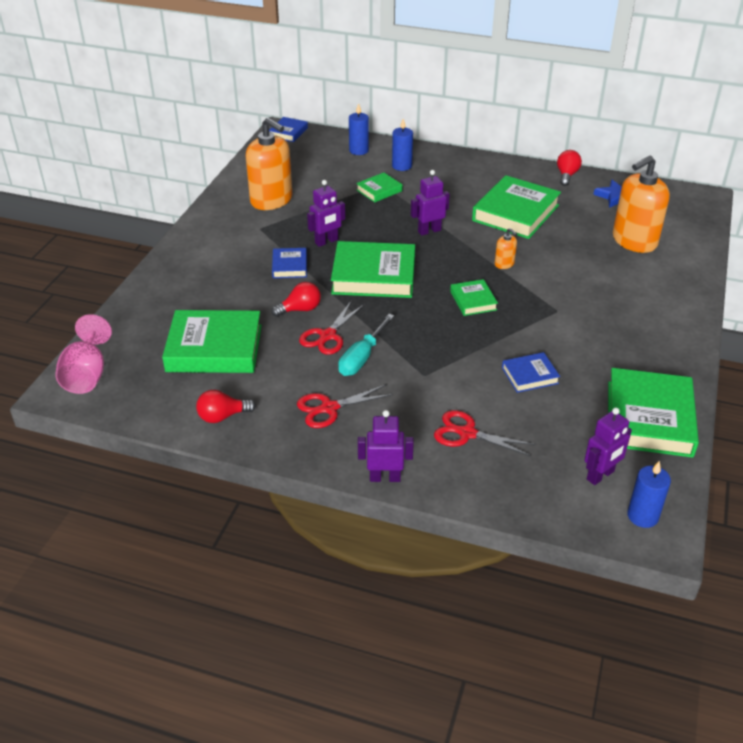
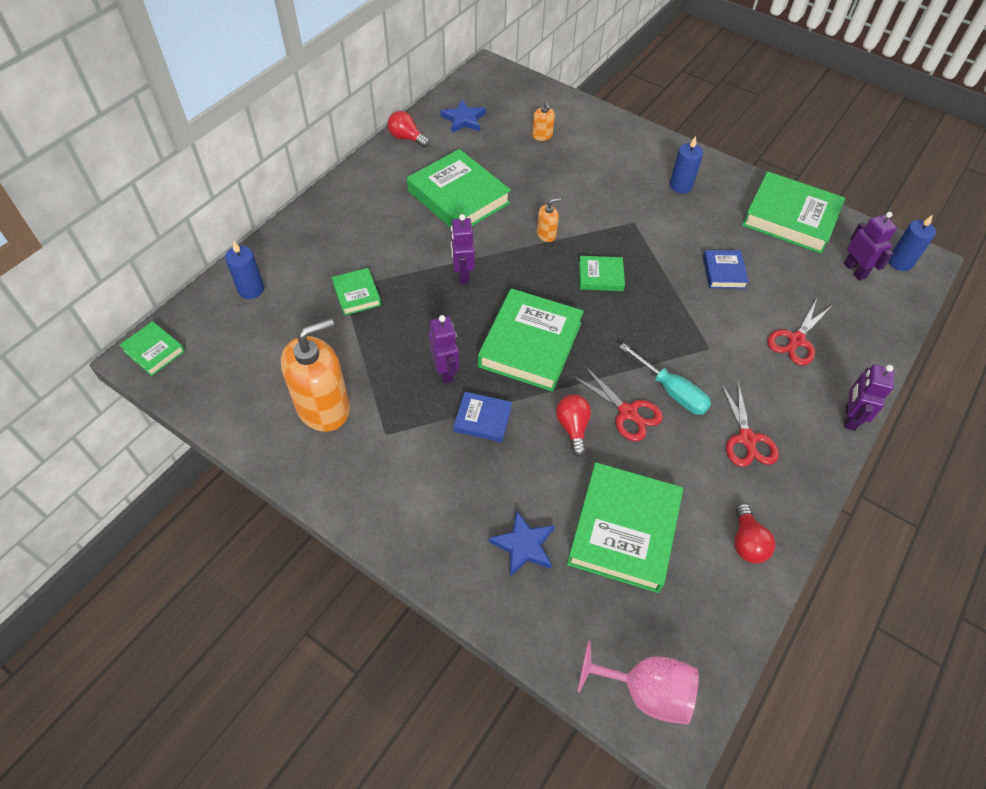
camera: 75 degrees left, 15 degrees up
(188, 303) = (523, 545): none -> blue star
(288, 132) = (154, 351): blue book -> green book
(402, 166) = (313, 259): blue candle -> blue candle (680, 186)
(634, 241) = (542, 136): orange soap dispenser -> orange soap dispenser, size x0.43

